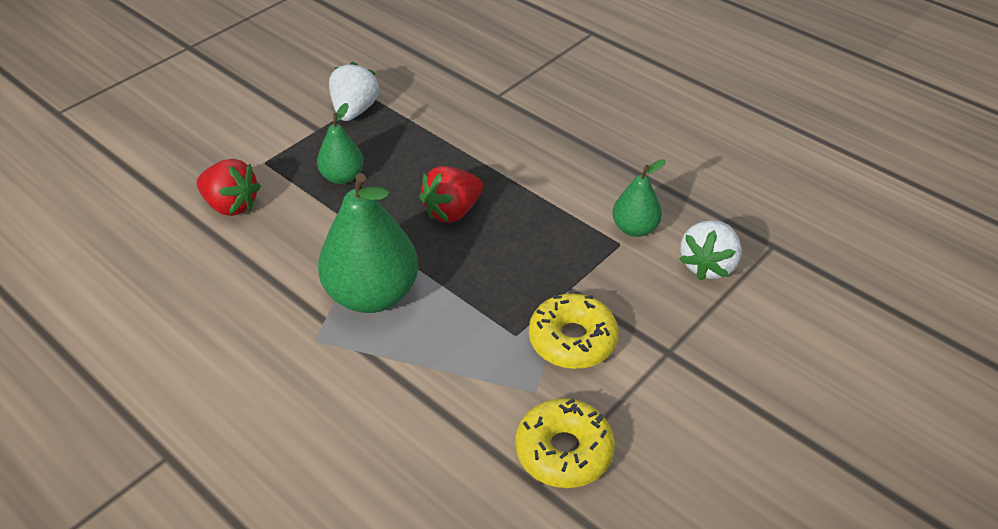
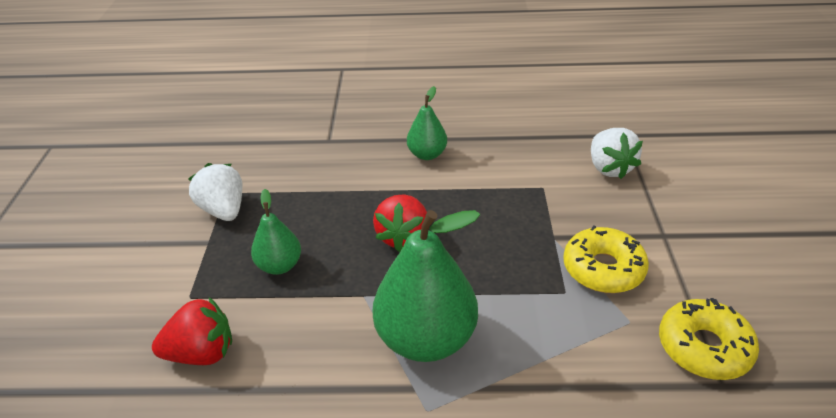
camera: 40 degrees left, 5 degrees down
(635, 228) = (538, 172): green pear -> green pear (427, 154)

